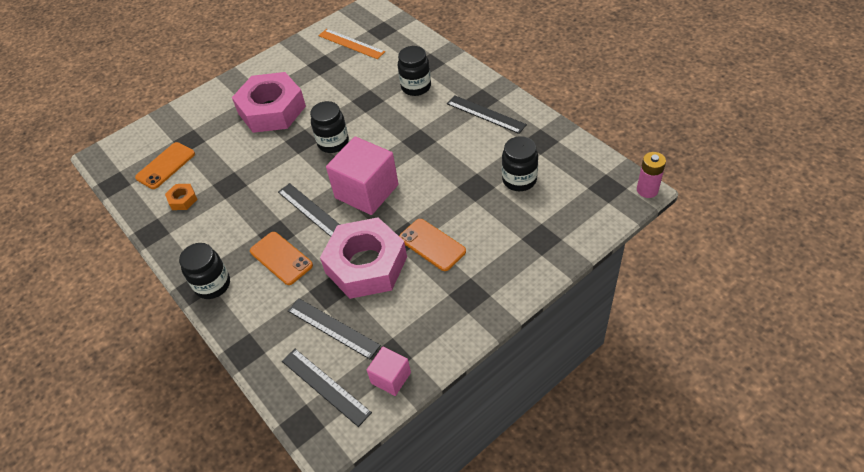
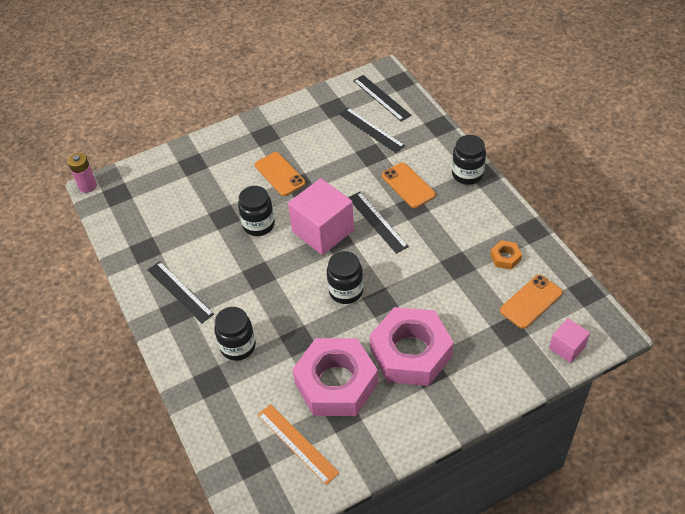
camera: 170 degrees left, 0 degrees up
(366, 265) = (337, 168): pink nut -> pink nut (336, 383)
(391, 378) = (336, 96): pink cube -> pink cube (567, 347)
(519, 180) = (184, 215): black jar -> black jar (258, 225)

